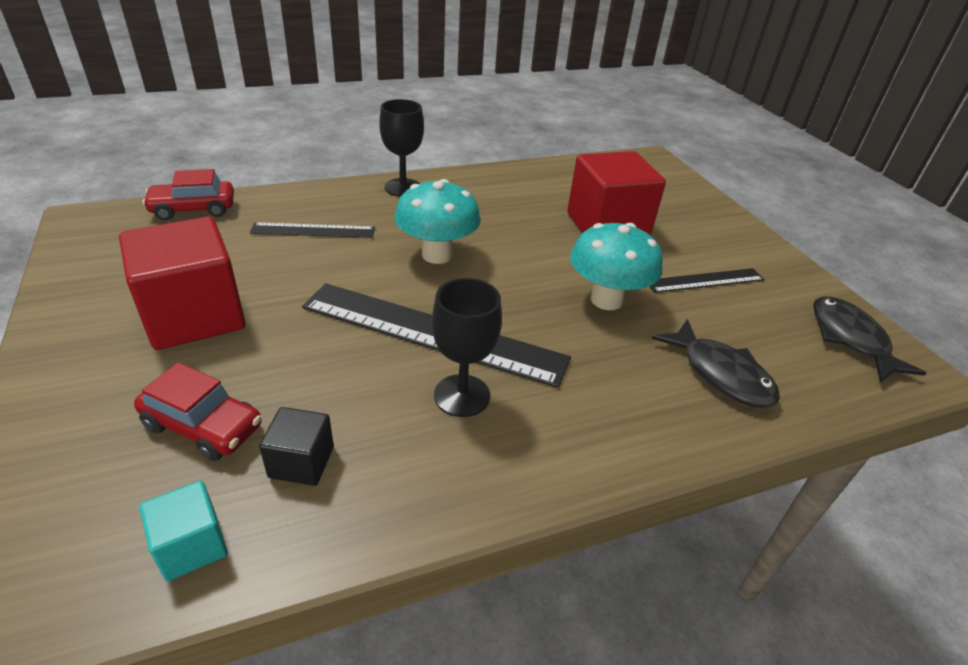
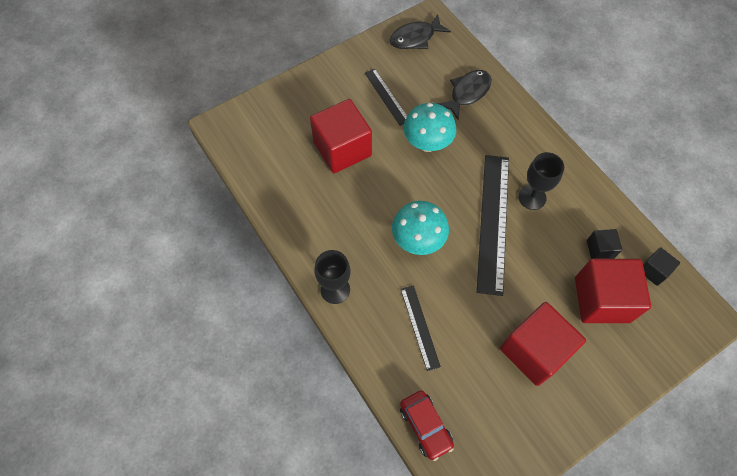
camera: 100 degrees left, 25 degrees up
(191, 546) = (653, 271): turquoise cube -> black cube
(203, 426) = (602, 299): red car -> red cube

